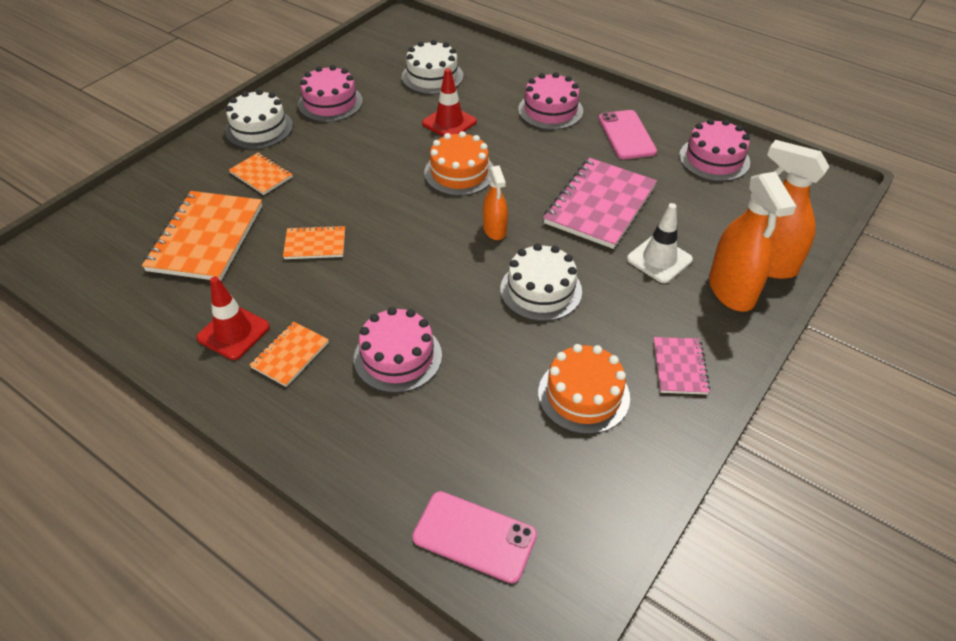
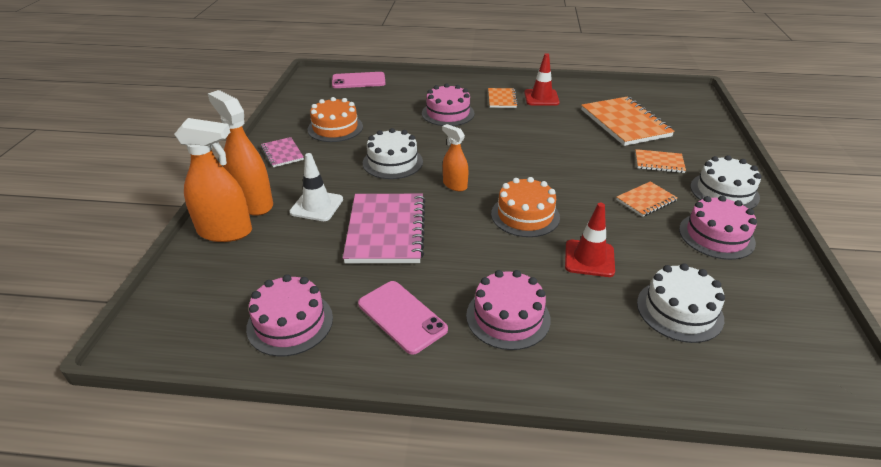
camera: 150 degrees right, 10 degrees down
(315, 244) = (559, 140): orange notebook -> orange notebook (646, 200)

